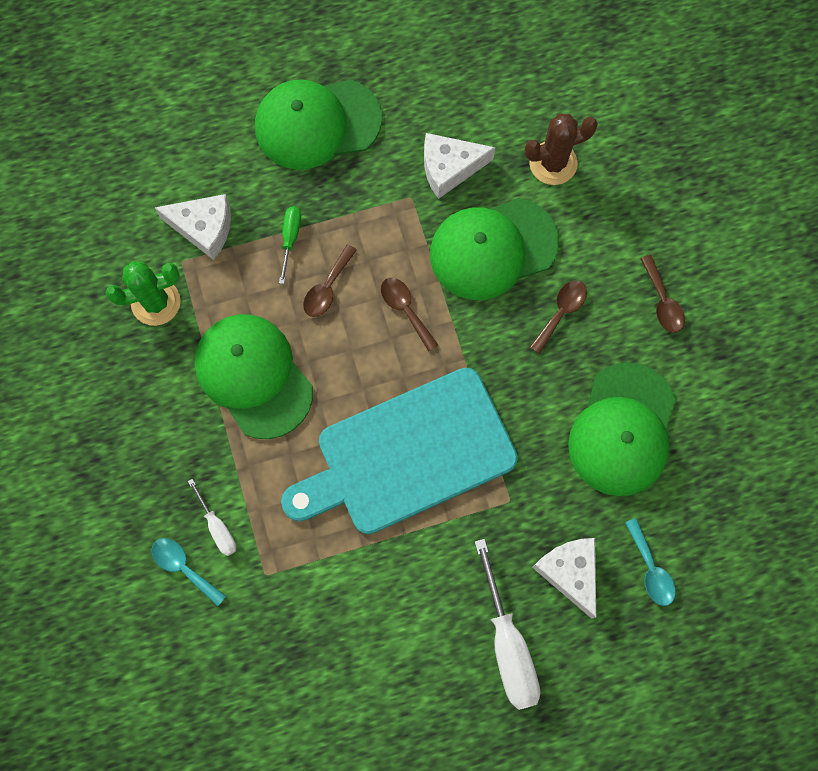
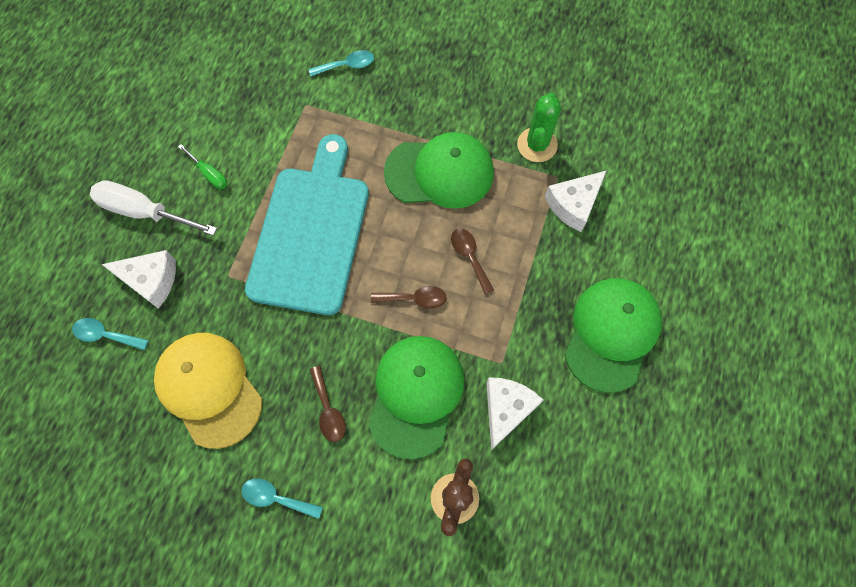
camera: 125 degrees right, 5 degrees down
(218, 527) = (356, 96): white screwdriver -> none
(290, 238) = (526, 256): green screwdriver -> green screwdriver (210, 174)
(622, 430) = (209, 389): green cap -> yellow cap
(662, 301) = (276, 498): brown spoon -> turquoise spoon

